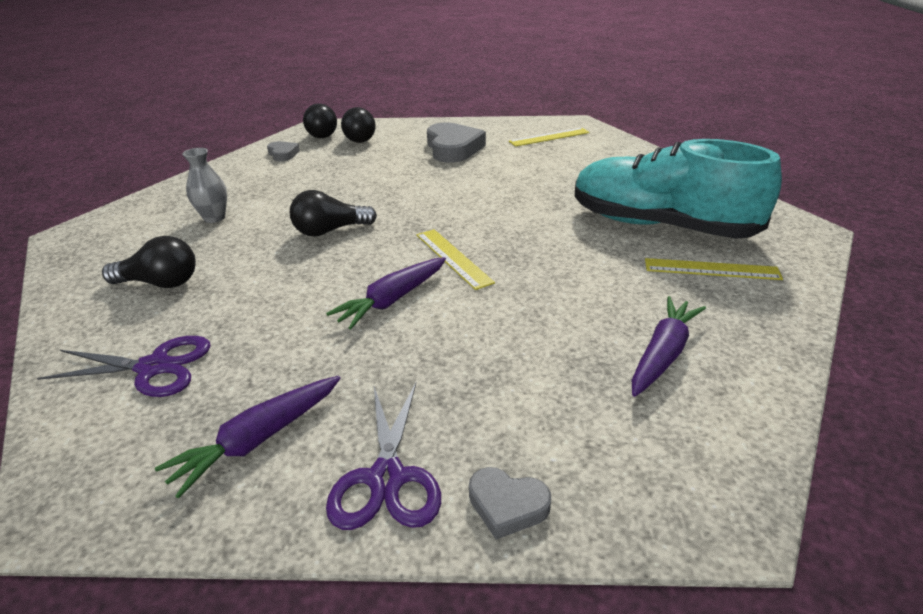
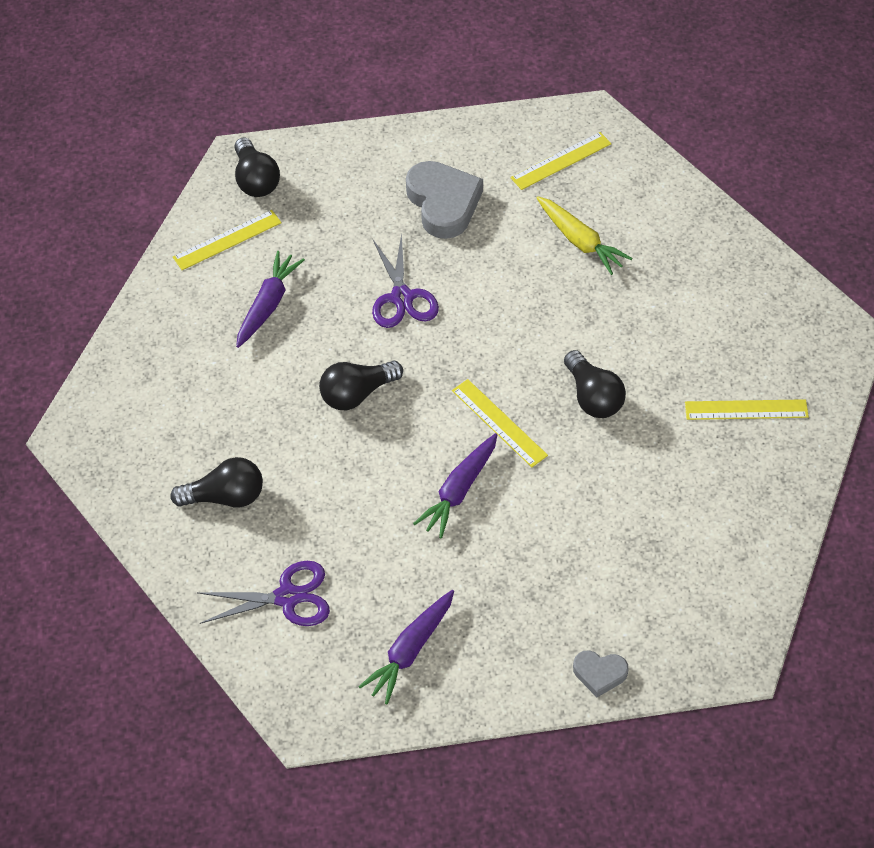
camera: 10 degrees left, 20 degrees up
(214, 218) = (217, 386): grey vase -> none
(283, 154) = (227, 240): grey heart -> yellow ruler
(359, 138) = (310, 187): black light bulb -> black light bulb (593, 397)
(387, 478) = (514, 666): purple scissors -> purple scissors (402, 297)
(556, 169) = (580, 241): none -> yellow carrot
(660, 225) = (699, 343): turquoise shoe -> none
(663, 354) = (700, 524): purple carrot -> purple carrot (268, 305)

